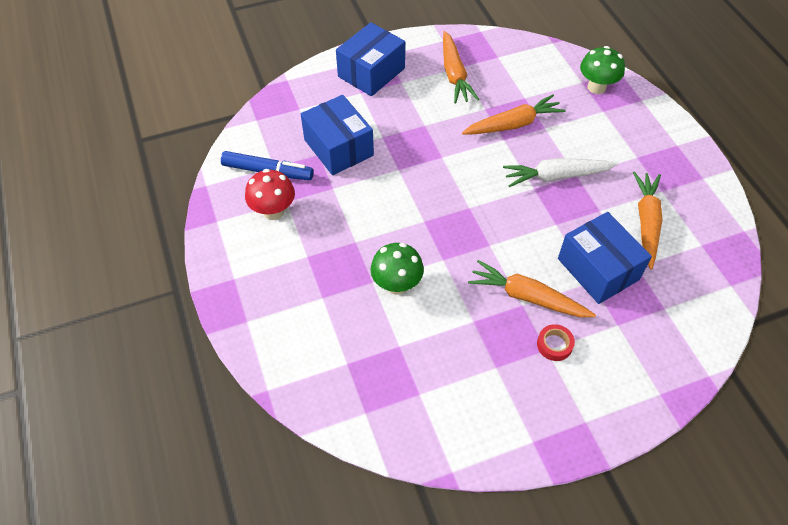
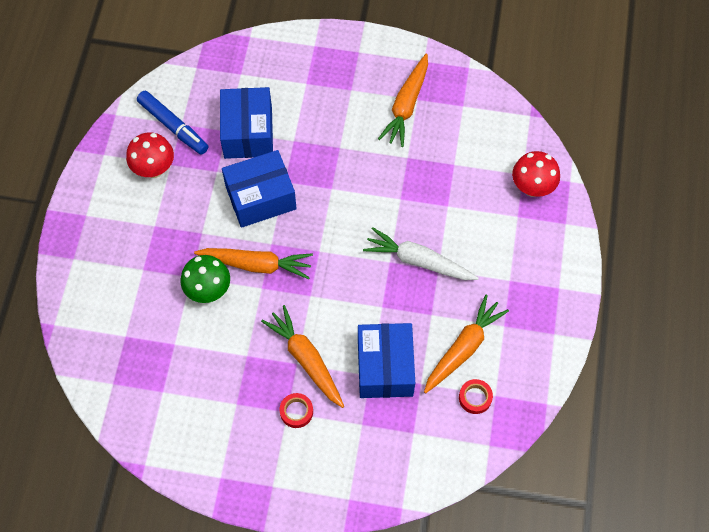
camera: 30 degrees right, 10 degrees up
(371, 72) = (330, 65): blue box -> blue box (261, 197)
(513, 124) = (421, 187): orange carrot -> orange carrot (257, 264)
(596, 87) = (532, 187): green mushroom -> red mushroom
(688, 255) = (475, 398): none -> red tape

